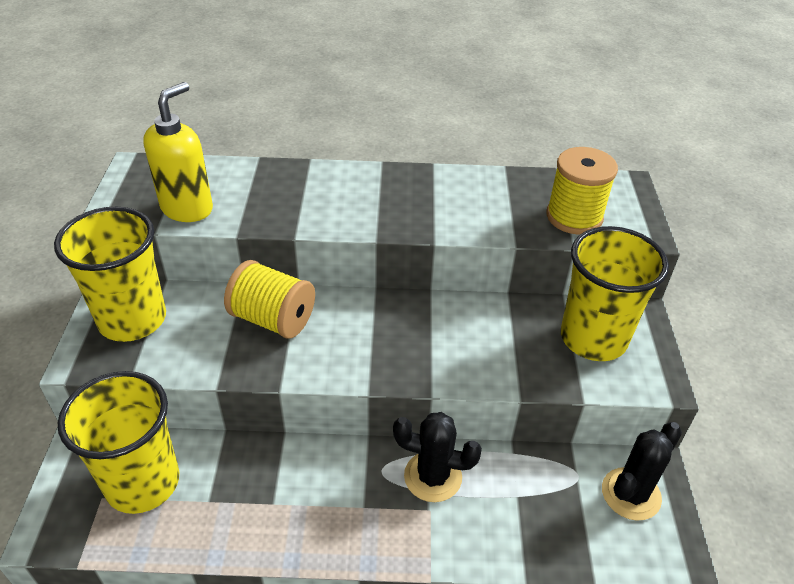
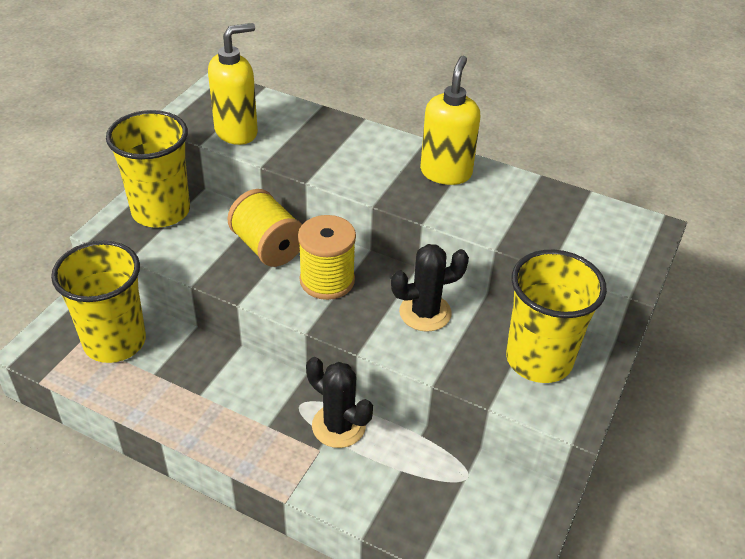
camera: 25 degrees right, 0 degrees up
(422, 188) = (446, 172): none -> yellow soap dispenser
(574, 217) = (572, 240): yellow spool -> yellow spool (327, 280)
(631, 494) = (505, 510): black cactus -> black cactus (425, 312)

